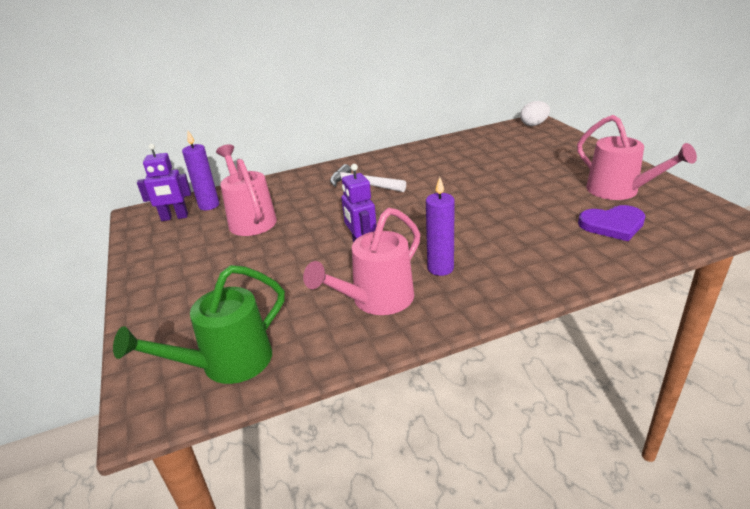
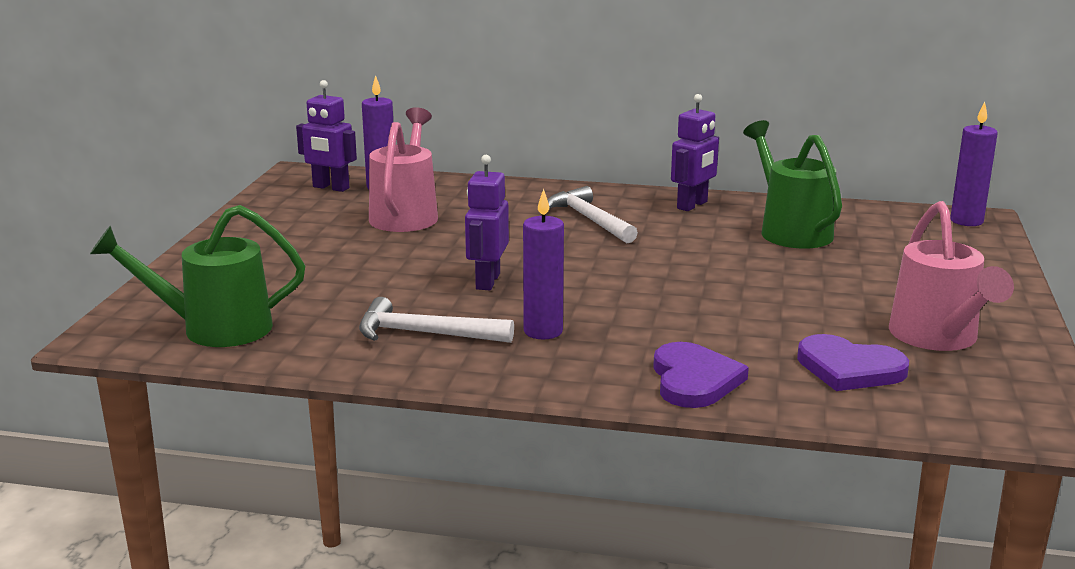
camera: 30 degrees right, 10 degrees down
(376, 301) = (425, 333): pink watering can -> white hammer
(403, 157) = (692, 205): none -> purple robot
(469, 155) = (790, 230): none -> green watering can
(534, 124) = (966, 221): white egg -> purple candle
(559, 265) = (694, 380): none -> purple heart

